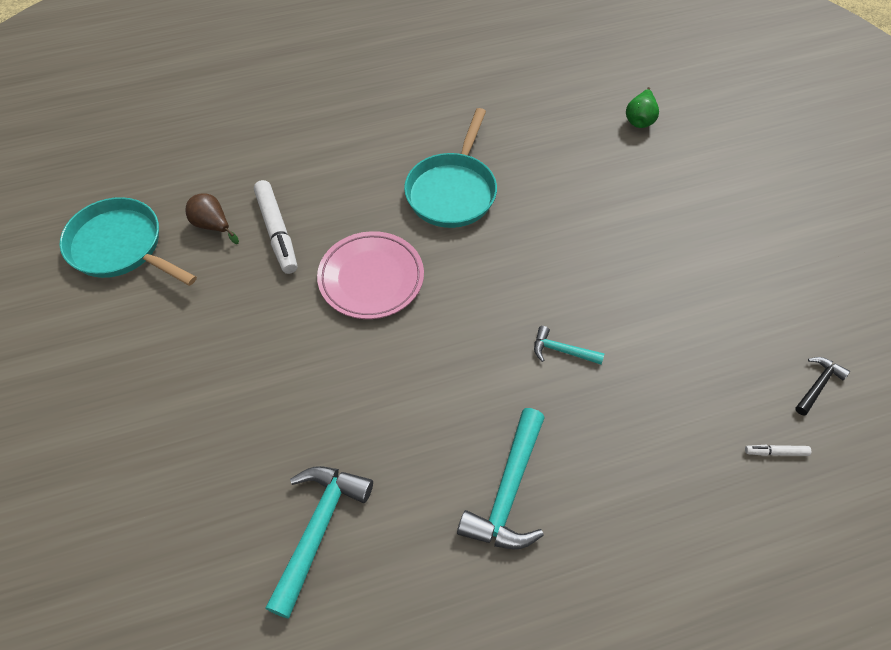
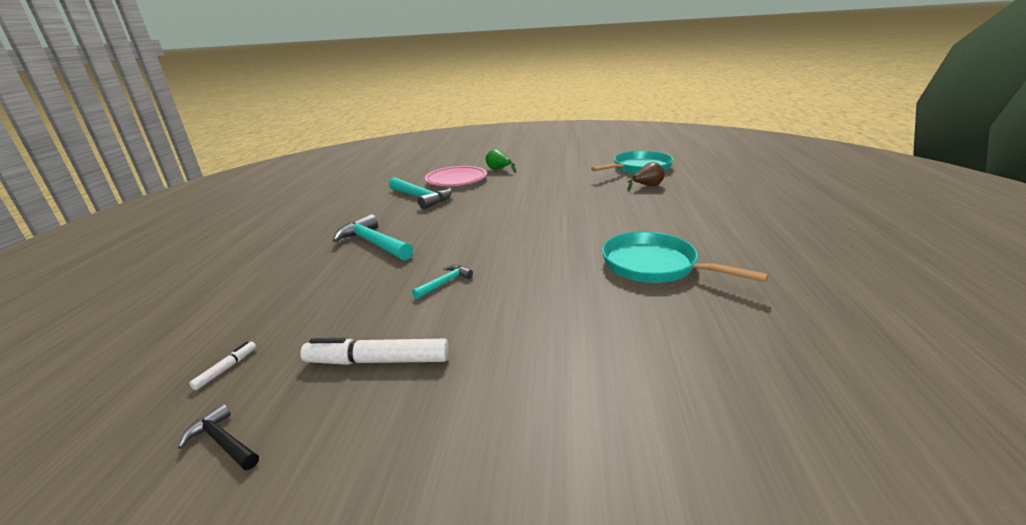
camera: 115 degrees right, 30 degrees down
(277, 232) = (633, 201): white marker -> white marker (377, 361)
(371, 279) = (572, 224): pink plate -> pink plate (456, 180)
(640, 119) = (787, 457): green pear -> green pear (499, 169)
(818, 385) = (223, 442): black hammer -> black hammer turned 150 degrees clockwise

